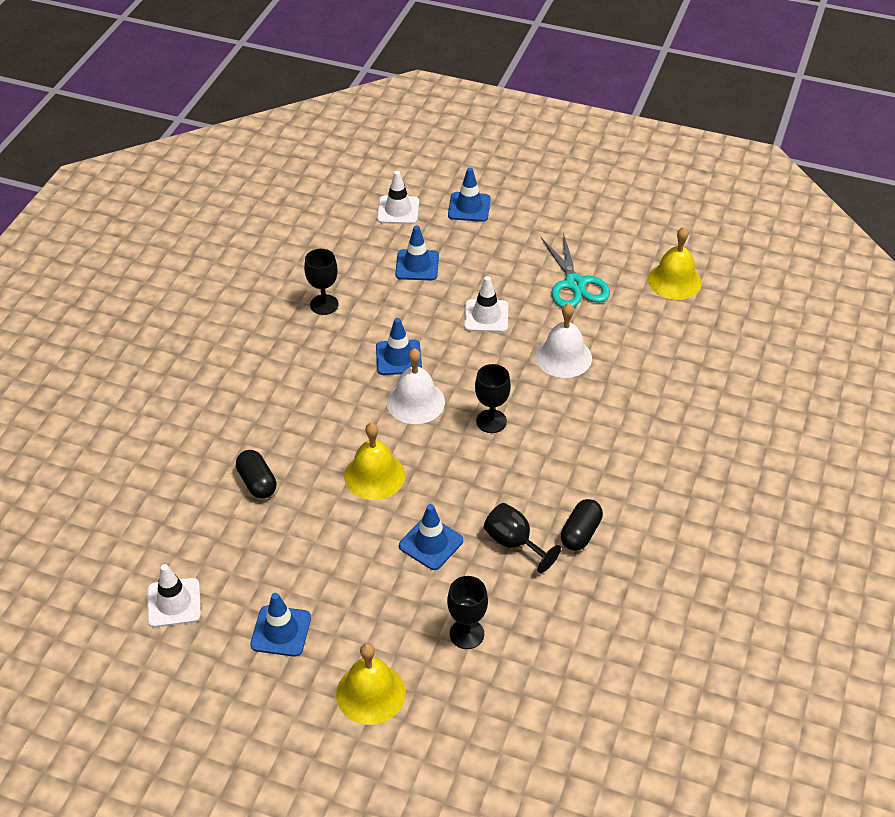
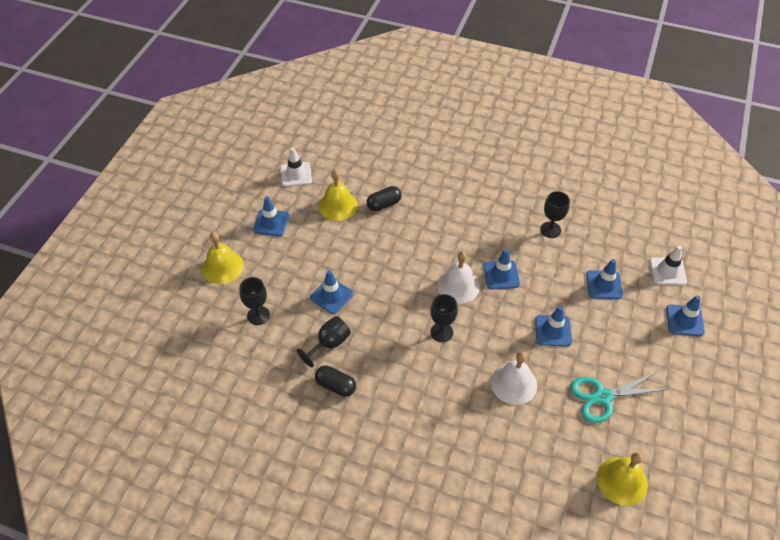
camera: 90 degrees right, 5 degrees up
(374, 475) = (389, 264): yellow bell -> yellow bell (338, 205)
(486, 316) = (553, 331): white traffic cone -> blue traffic cone

